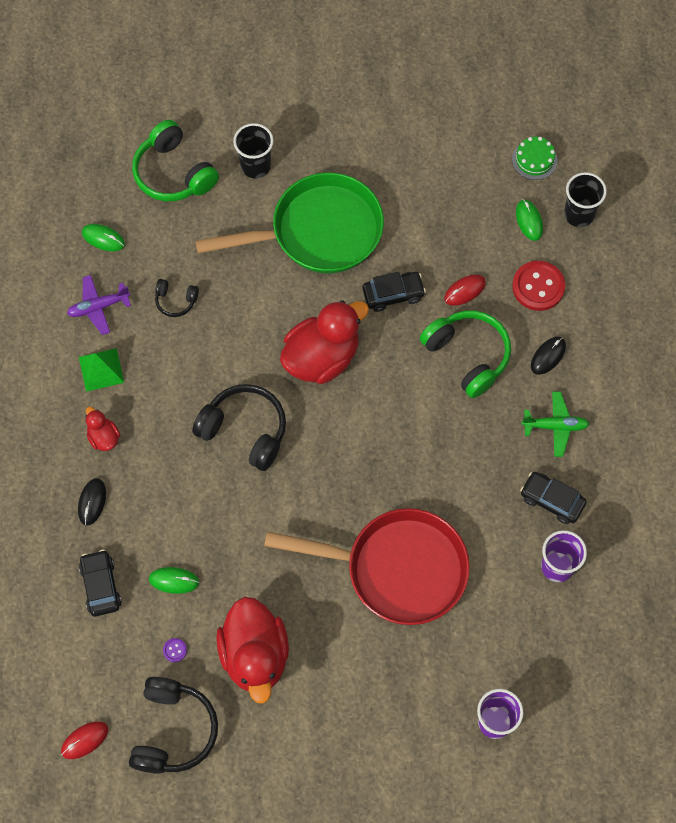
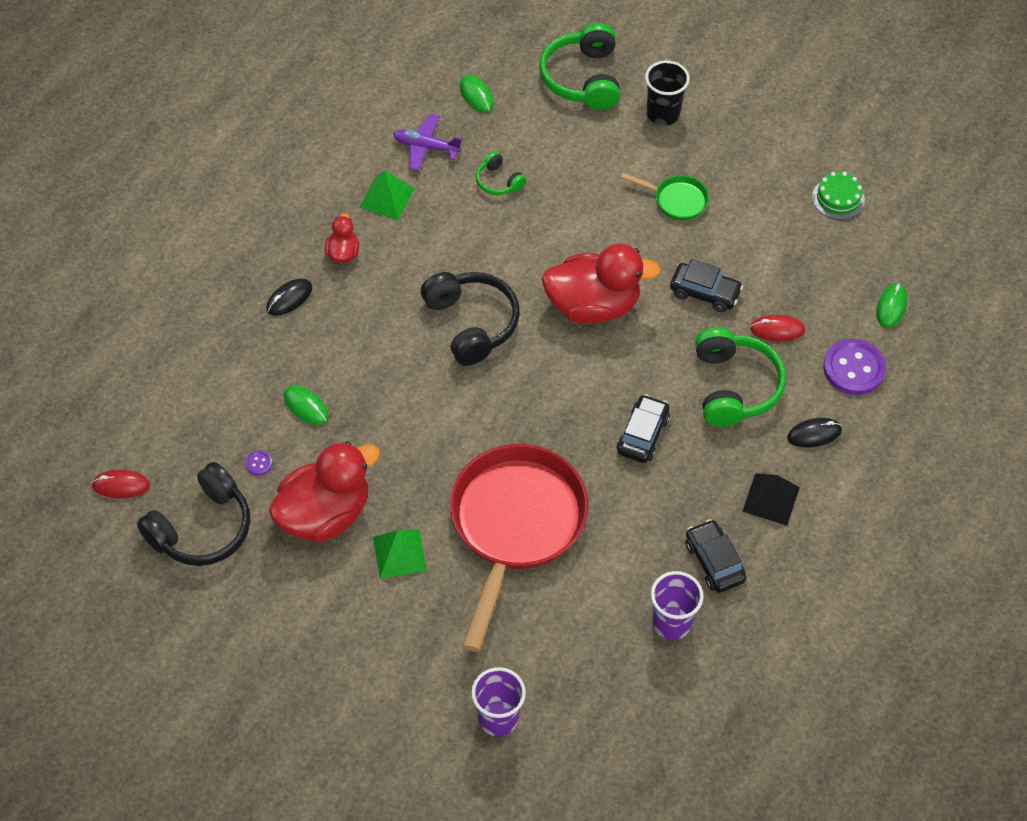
camera: 35 degrees right, 10 degrees down
(101, 586) = (240, 370): black car -> black car (642, 434)
(176, 301) = (498, 181): black headphones -> green headphones
(255, 655) = (325, 514): red duck -> red duck turned 150 degrees counterclockwise
(318, 232) = (676, 200): green pan -> green pan, size x0.43
(332, 648) = (399, 553): none -> green pyramid
(397, 569) = (515, 526): red pan -> red pan turned 120 degrees counterclockwise
(534, 160) = (940, 258): green cake -> green cake (838, 198)
(538, 287) = (854, 368): red button -> purple button
(555, 426) = (771, 499): green plane -> black pyramid
(579, 214) = (947, 330): black cup -> none

